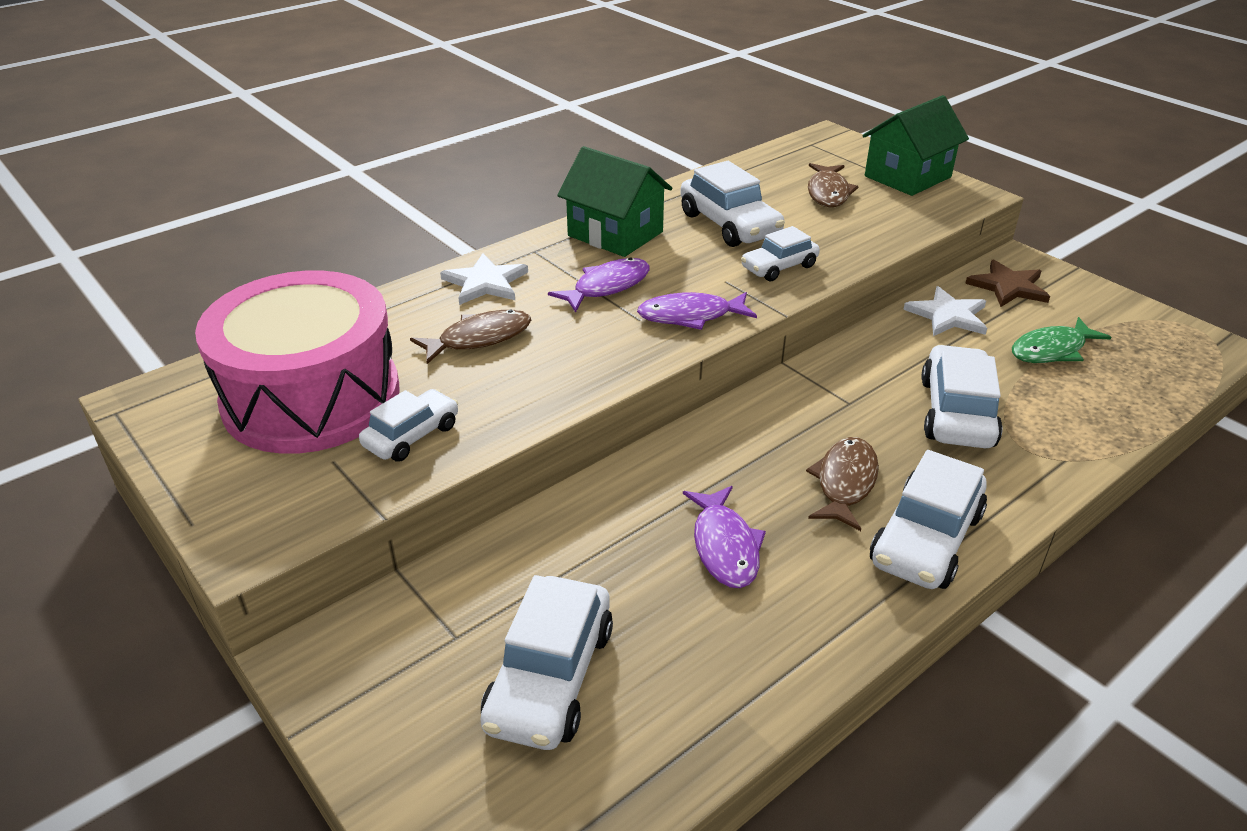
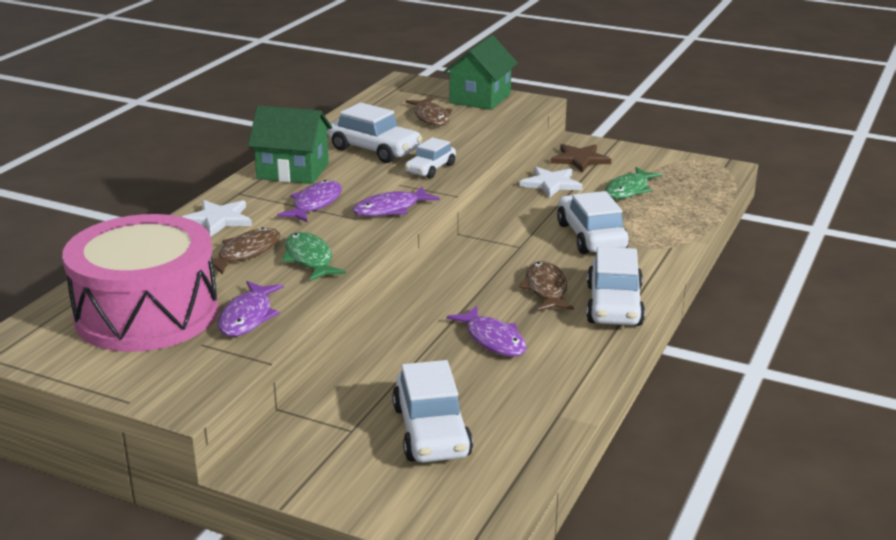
camera: 25 degrees left, 10 degrees down
(412, 436) = (248, 317): white car -> purple fish
(543, 367) = (309, 259): none -> green fish

